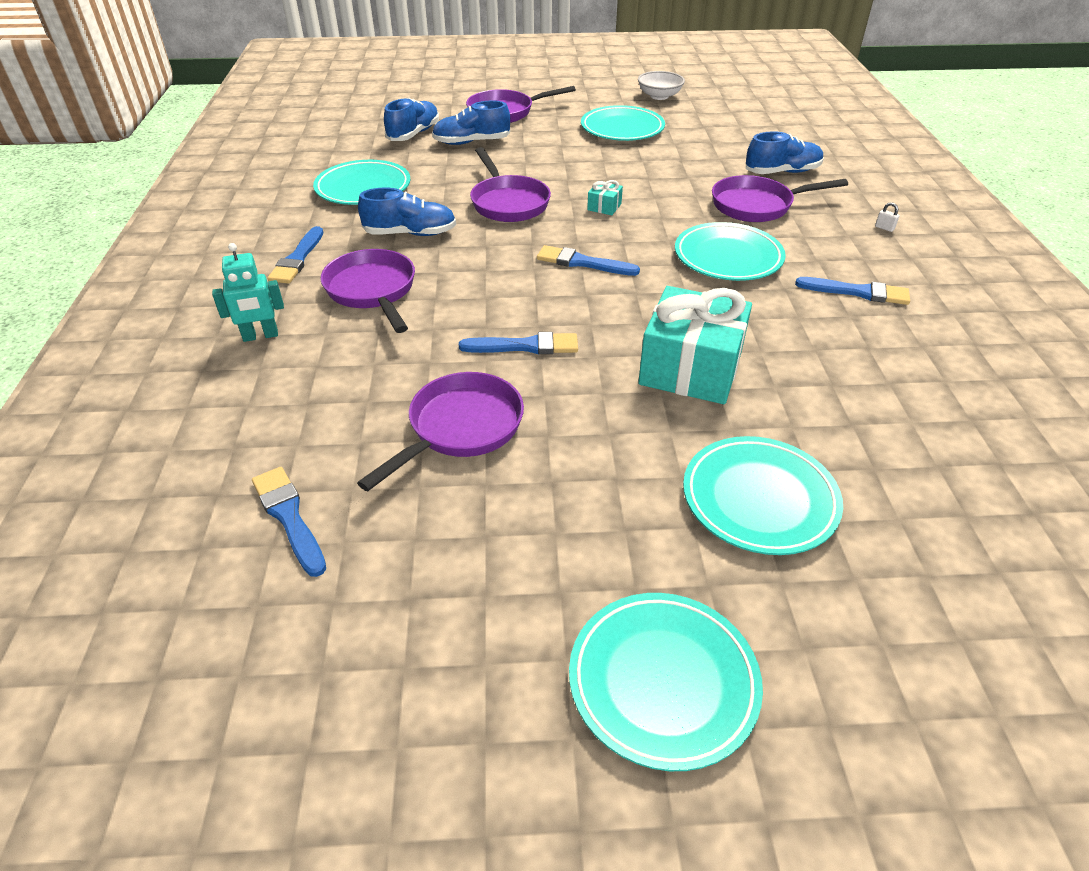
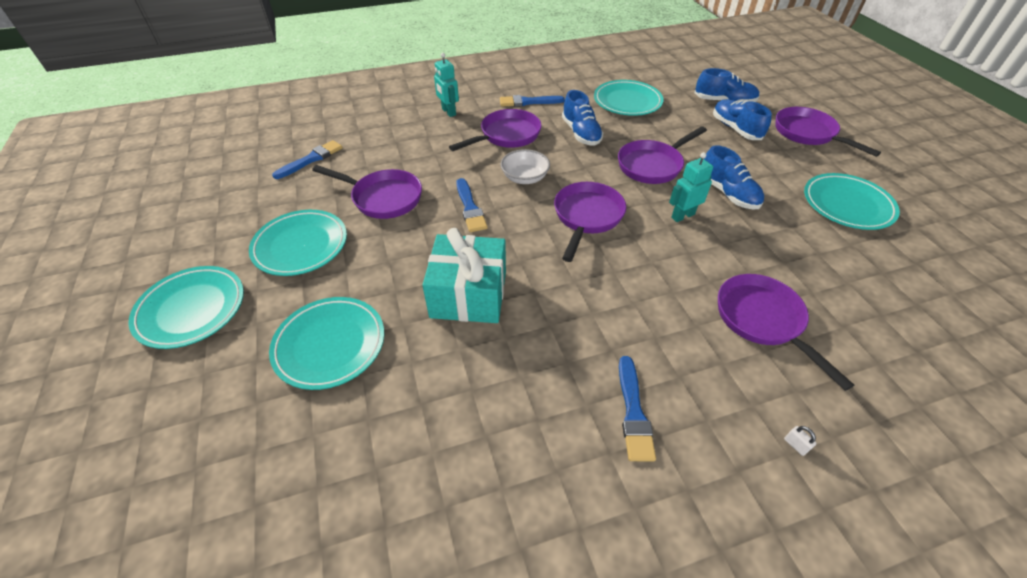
camera: 75 degrees right, 5 degrees up
(582, 263) = (587, 217): blue brush -> purple pan
(604, 207) = (682, 216): turquoise gift -> turquoise robot
(659, 96) = (958, 220): white bowl -> white bowl (525, 178)
(728, 257) = (645, 304): turquoise plate -> turquoise plate (301, 246)
(782, 172) = (861, 339): blue shoe -> blue shoe (728, 193)
(884, 228) = (795, 445): white padlock -> white padlock turned 60 degrees counterclockwise

